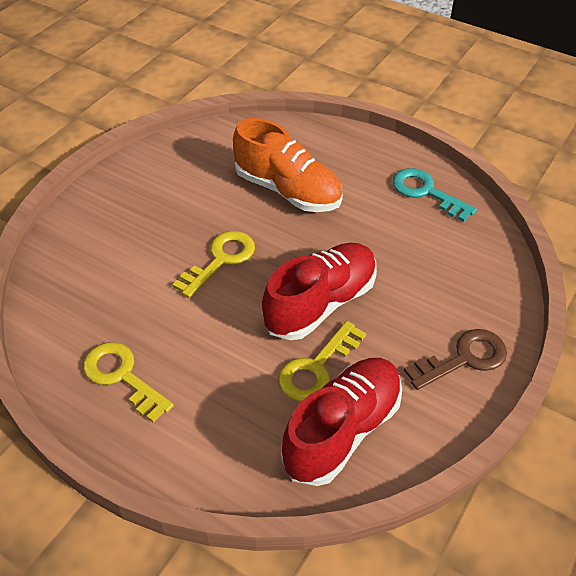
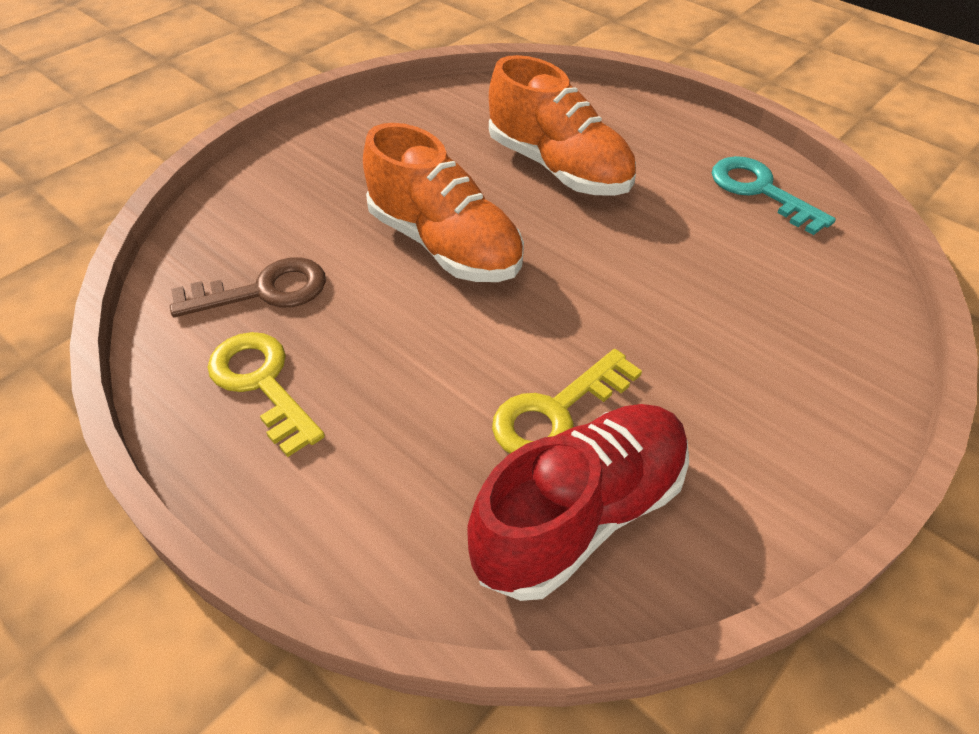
camera: 10 degrees right, 0 degrees up
(220, 260) = (444, 244): yellow key -> orange shoe
(320, 303) = (579, 320): red shoe -> none
(464, 359) = (795, 431): brown key -> brown key (263, 291)

